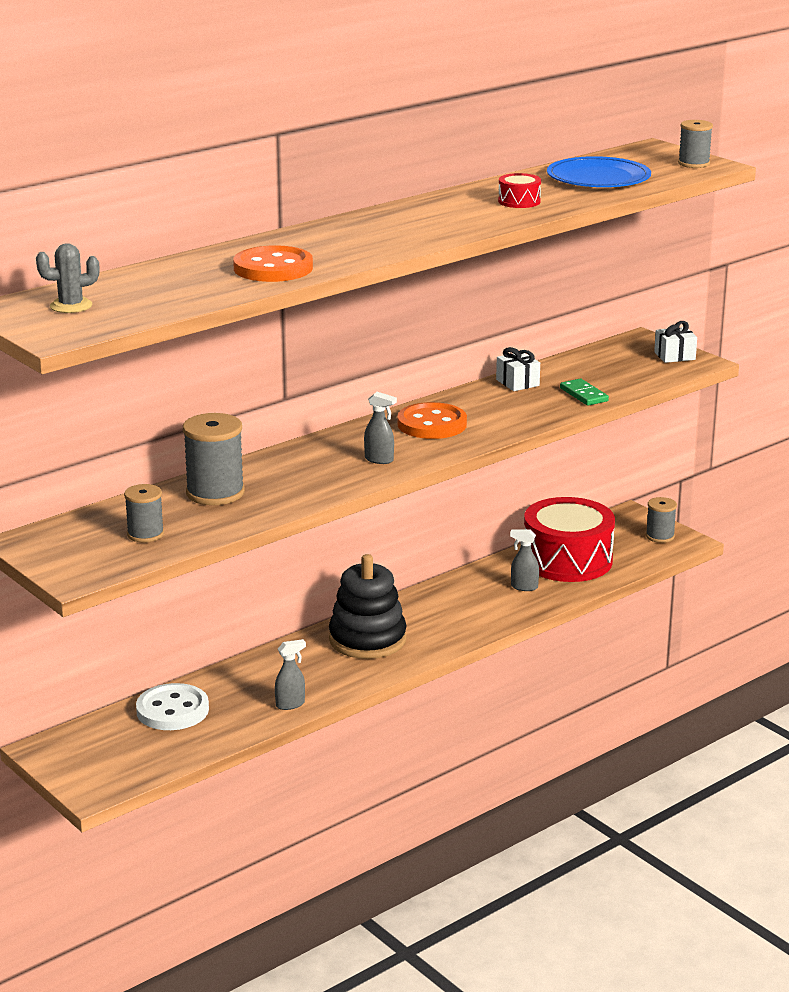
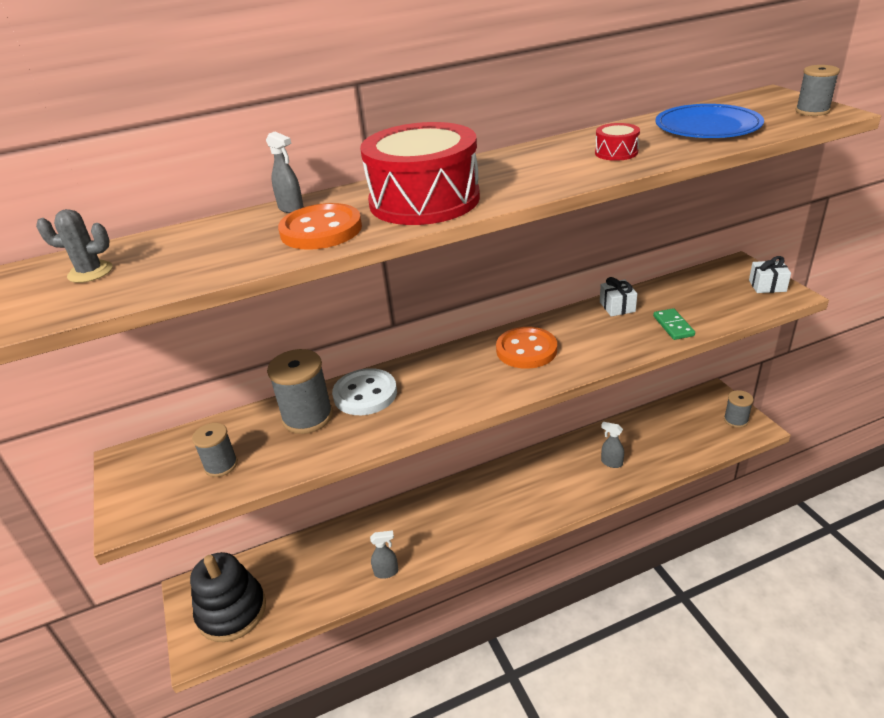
camera: 20 degrees right, 10 degrees up
(172, 710) = (297, 562): white button -> white button (365, 394)
(367, 639) = (471, 504): black stacking toy -> black stacking toy (232, 611)
(379, 460) = (464, 390): grey spray bottle -> grey spray bottle (291, 208)
(567, 560) = (653, 437): red drum -> red drum (424, 200)

